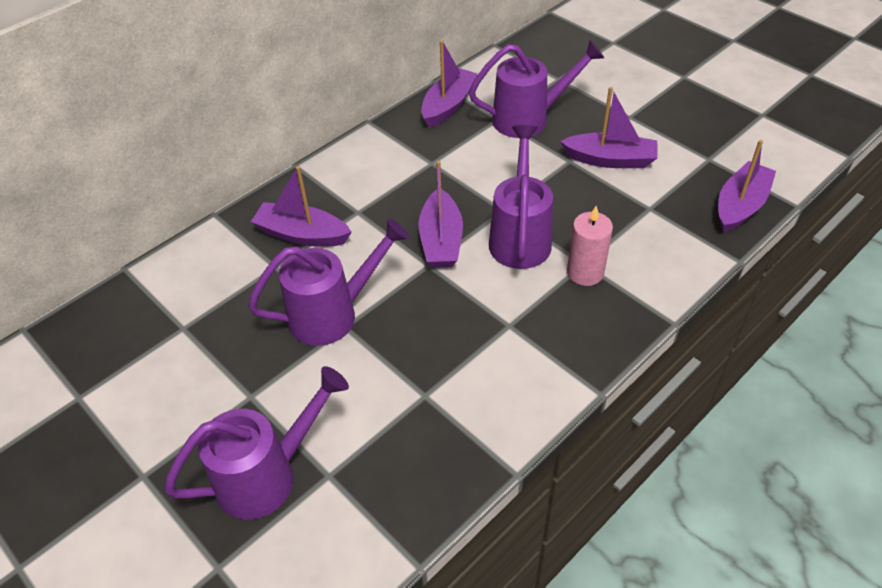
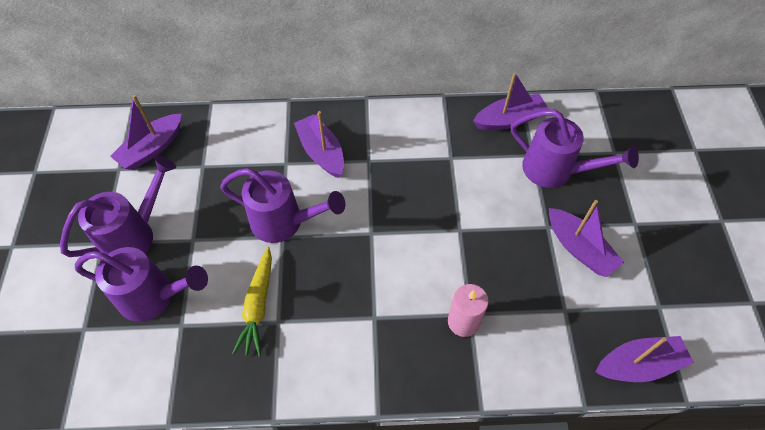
camera: 40 degrees right, 10 degrees up
(389, 398) = (258, 305): none -> yellow carrot
(441, 240) = (397, 221): purple boat -> purple boat (152, 148)
(520, 237) = (449, 260): purple watering can -> purple watering can (134, 235)

